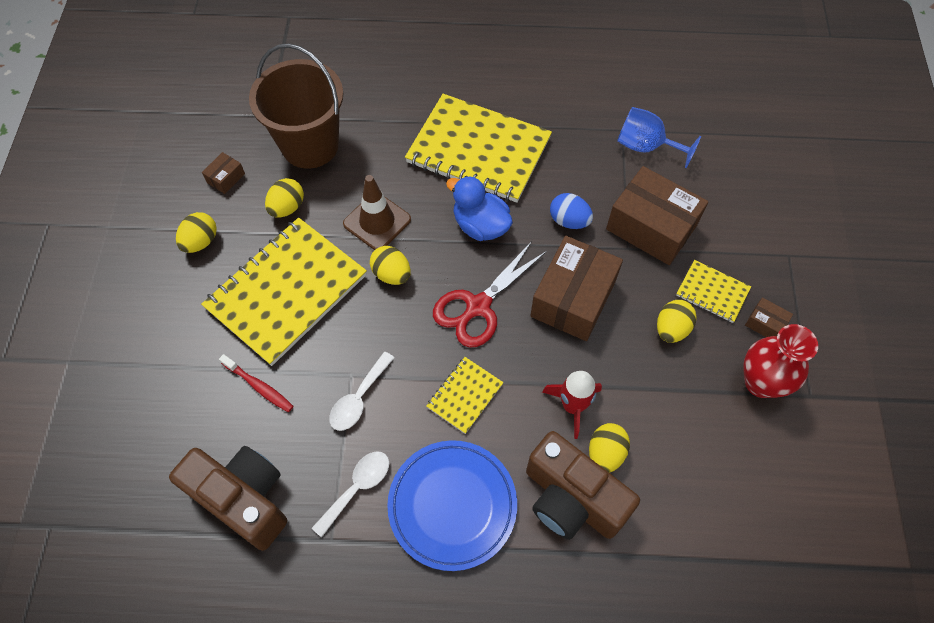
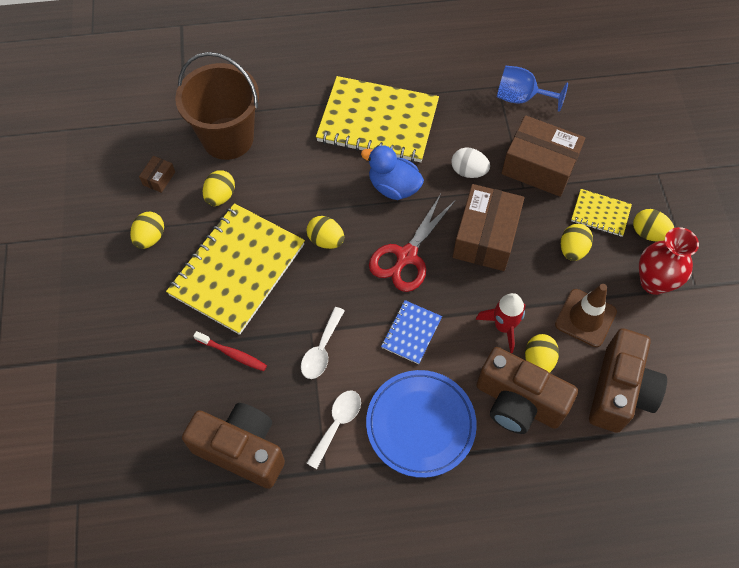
camera: 10 degrees left, 0 degrees up
(377, 222) = (303, 197): brown traffic cone -> brown traffic cone (585, 318)
(465, 396) = (411, 333): yellow notebook -> blue notebook
(569, 221) = (468, 171): blue egg -> white egg
(695, 506) = (619, 391): none -> brown camera
(765, 324) = (648, 233): brown box -> yellow egg

